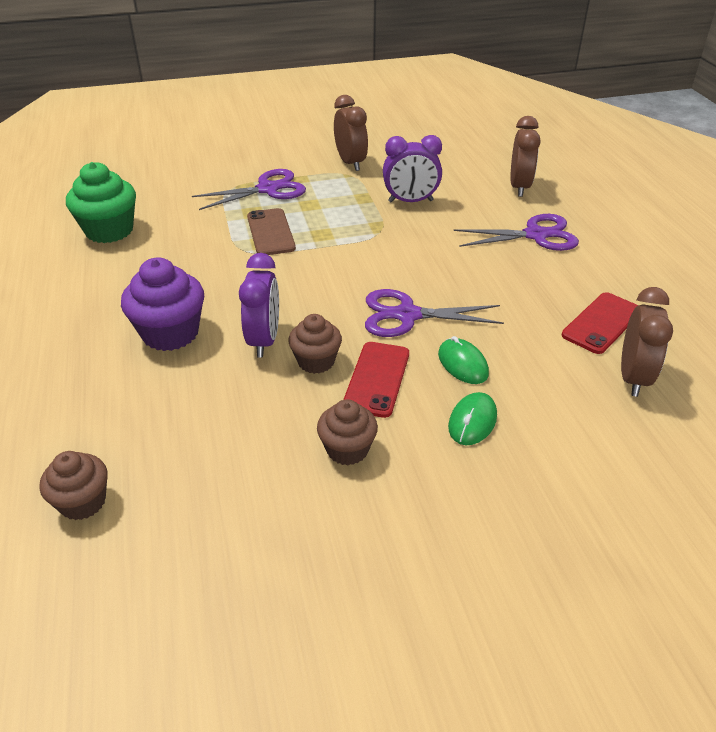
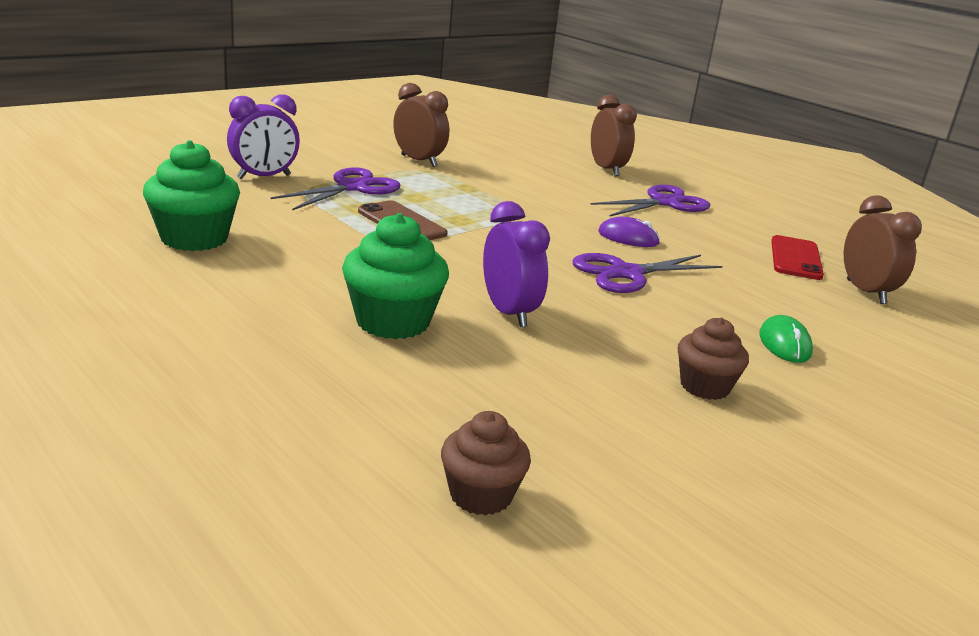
camera: 30 degrees left, 15 degrees down
(170, 333) = (393, 322): purple cupcake -> green cupcake
(316, 361) = (584, 322): brown cupcake -> none
(376, 379) = (661, 326): red phone -> none
(410, 201) = (518, 187): purple clock -> purple clock (264, 177)
(452, 274) = (628, 238): none -> purple mouse
(462, 364) = (722, 303): green mouse -> none

